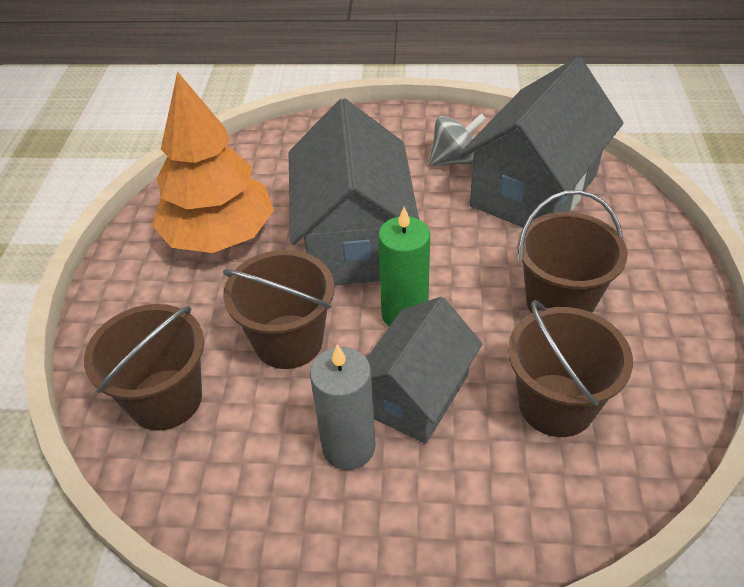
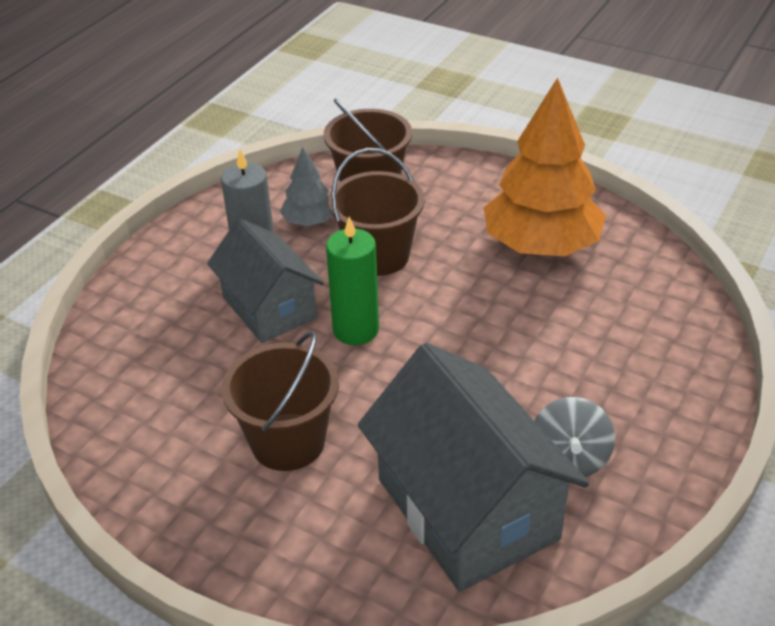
camera: 115 degrees right, 5 degrees down
(255, 428) = (309, 221): none -> grey tree
(354, 240) = (476, 328): grey house -> none
(556, 405) = (189, 383): brown bucket -> none

